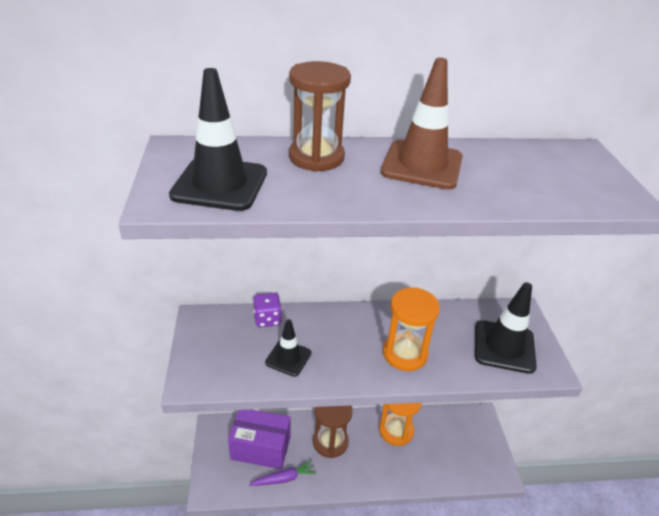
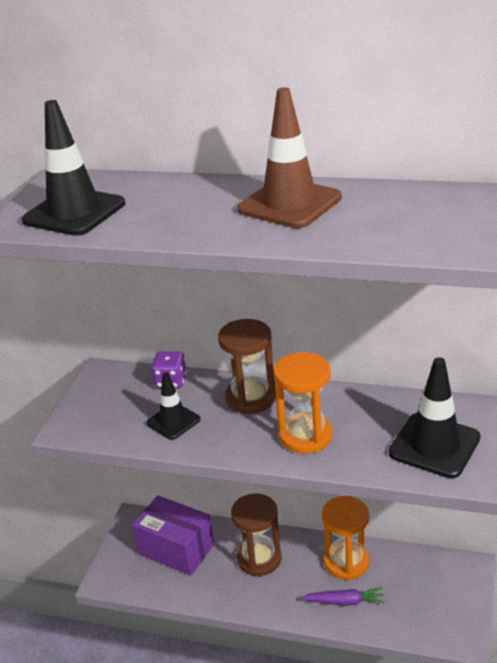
camera: 25 degrees right, 5 degrees down
(284, 478) = (189, 586): purple carrot -> purple carrot (344, 601)
(316, 157) = (185, 192): brown hourglass -> brown hourglass (251, 398)

